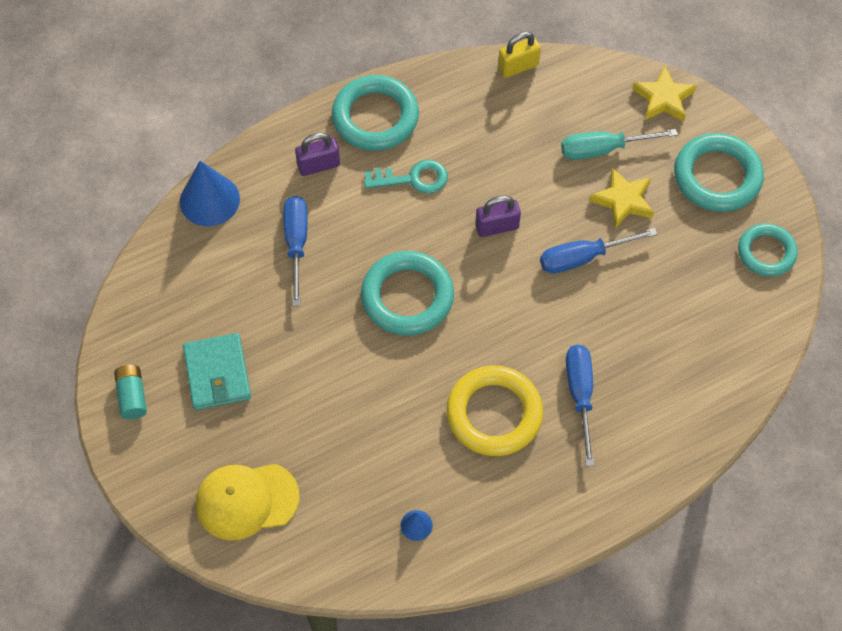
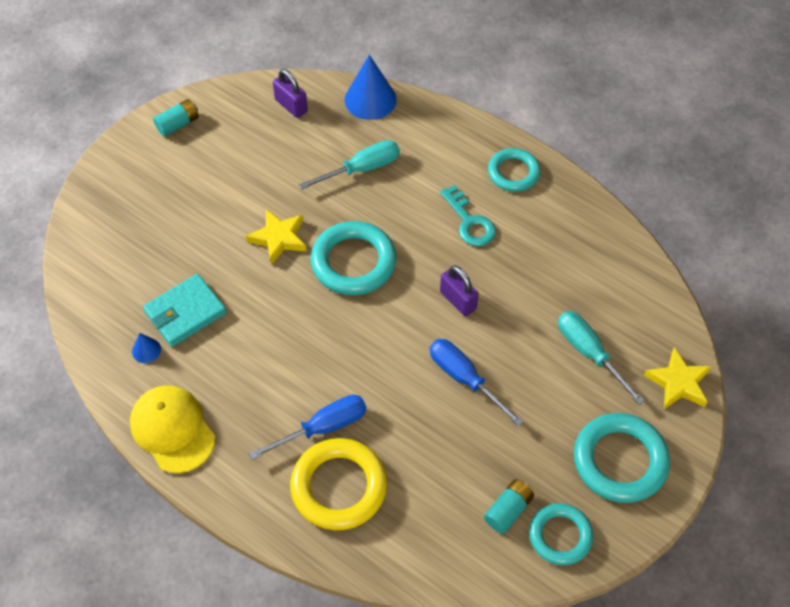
camera: 65 degrees right, 5 degrees down
(217, 374) = (221, 166): turquoise wallet -> turquoise wallet (185, 312)
(246, 500) = (121, 228): yellow cap -> yellow cap (172, 430)
(296, 244) = (362, 169): blue screwdriver -> turquoise screwdriver
(318, 165) = (443, 154): purple padlock -> purple padlock (291, 106)
(375, 117) = (513, 173): turquoise ring -> turquoise ring, size x0.65
(494, 414) = (273, 367): yellow ring -> yellow ring (339, 487)
(518, 66) = (633, 254): yellow padlock -> none
(623, 200) = (544, 389): yellow star -> yellow star (279, 238)
(727, 280) = (508, 510): none -> turquoise battery

